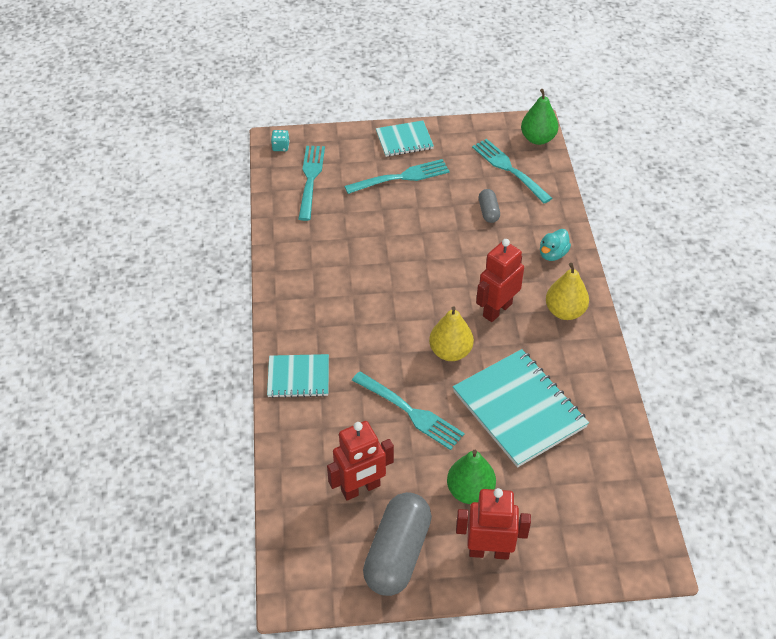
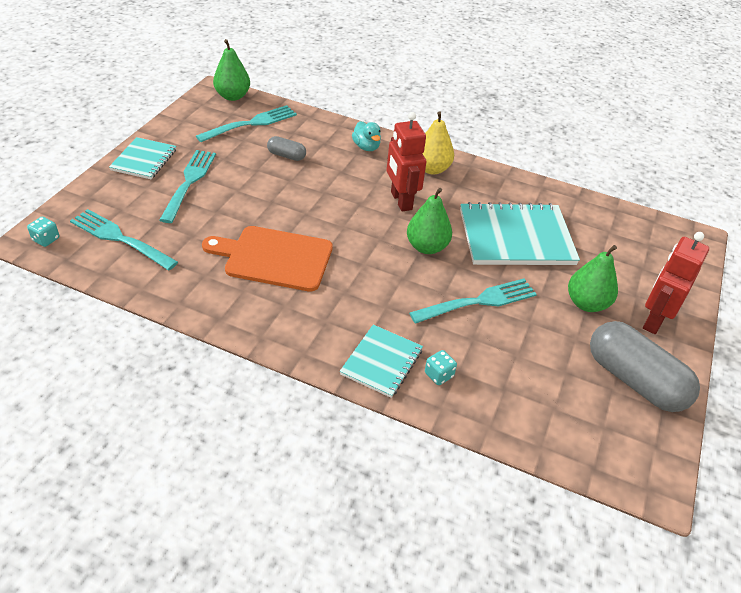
camera: 65 degrees left, 5 degrees down
(310, 416) = (439, 375): none -> turquoise dice
(358, 267) = (274, 258): none -> orange cutting board
(361, 488) = (548, 374): red robot -> none
(450, 352) = (427, 247): yellow pear -> green pear
(510, 169) = (250, 124): turquoise fork -> turquoise fork turned 150 degrees clockwise

